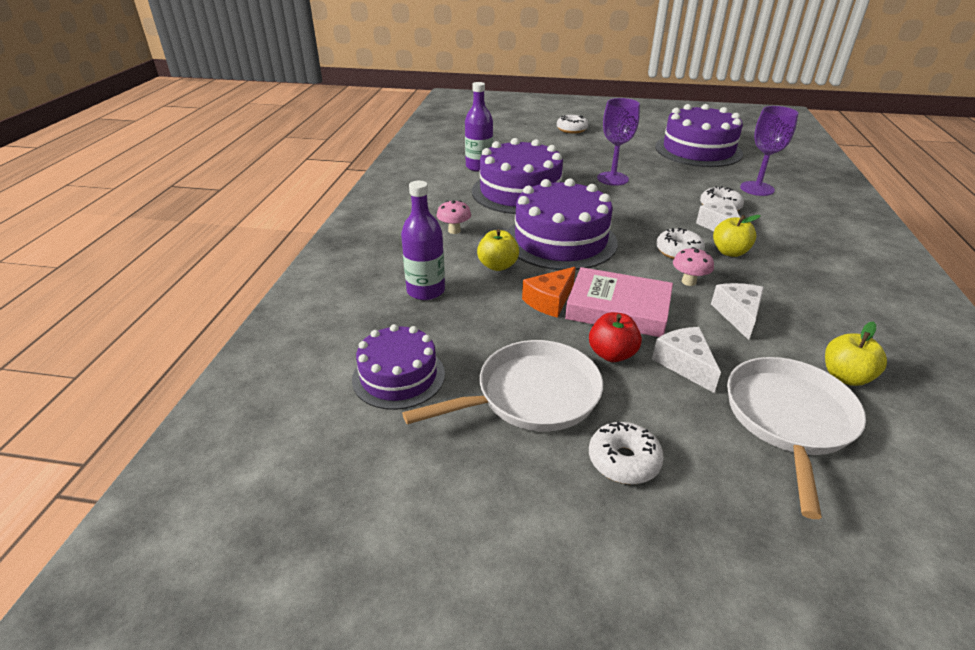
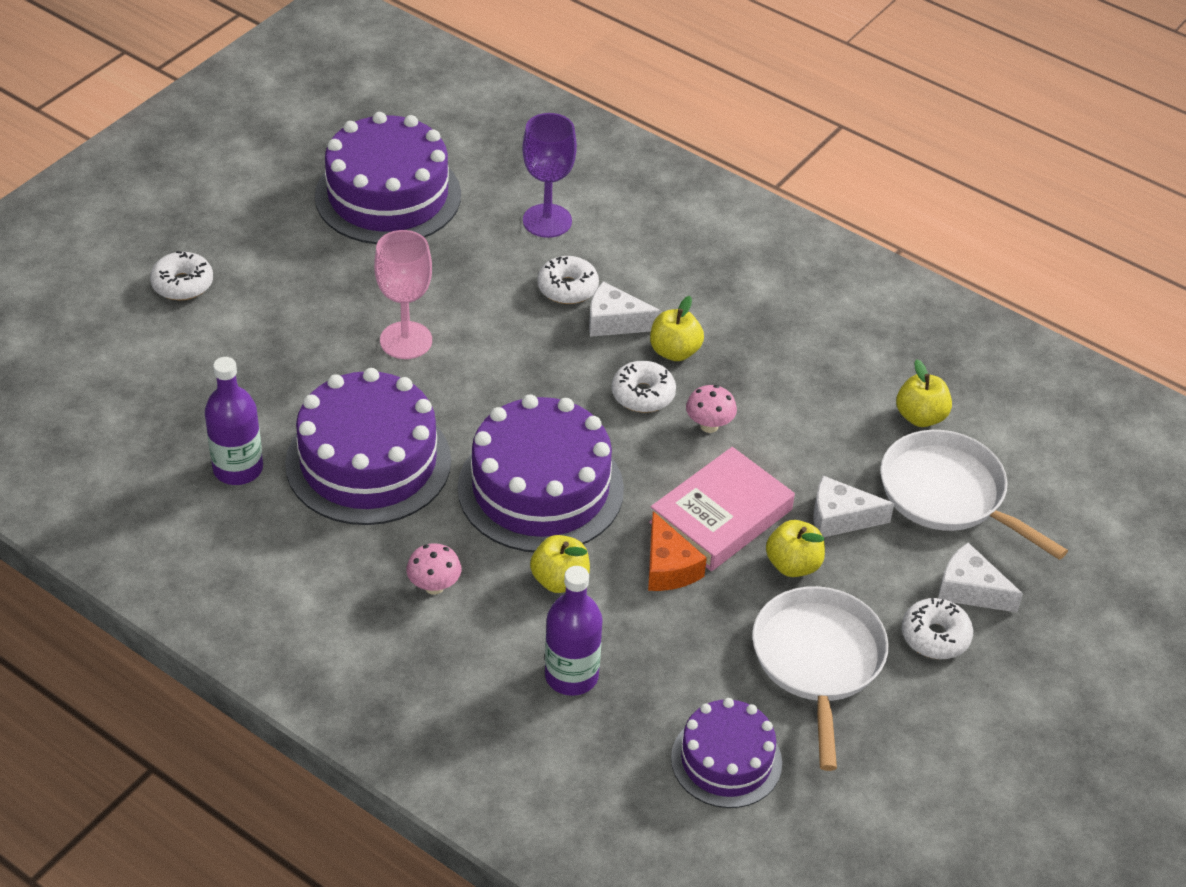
camera: 65 degrees left, 10 degrees up
(612, 179) = (406, 340): purple goblet -> pink goblet
(612, 354) = (793, 565): red apple -> yellow apple
(738, 315) = (791, 426): white cheese -> white cheese (970, 590)

